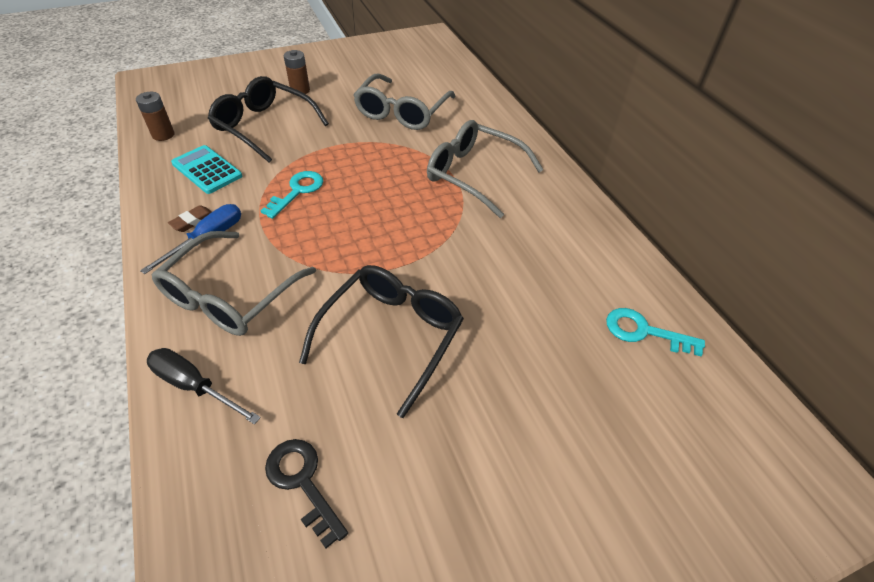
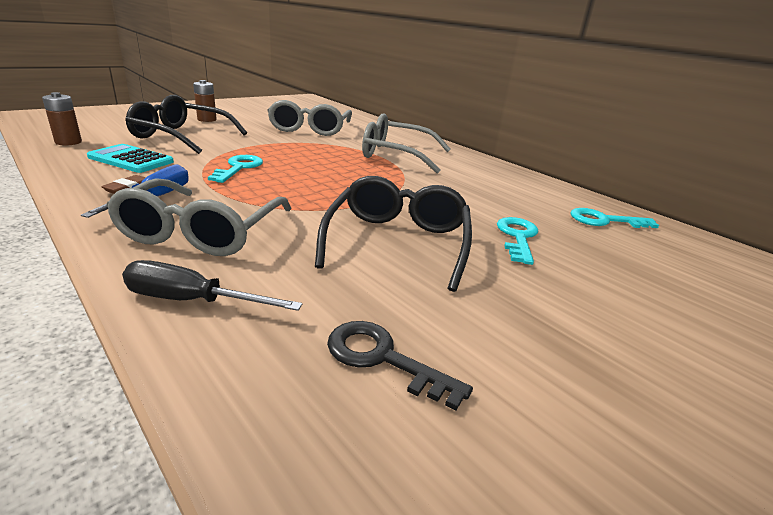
camera: 20 degrees left, 20 degrees down
(518, 346) = (517, 237): none -> turquoise key

